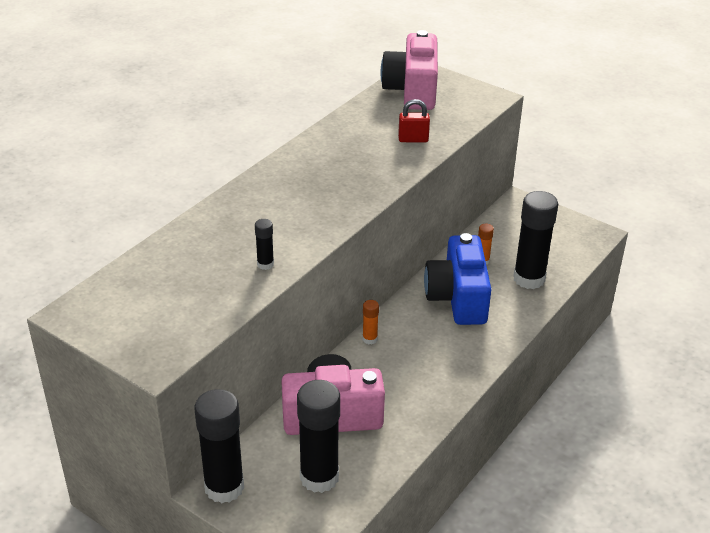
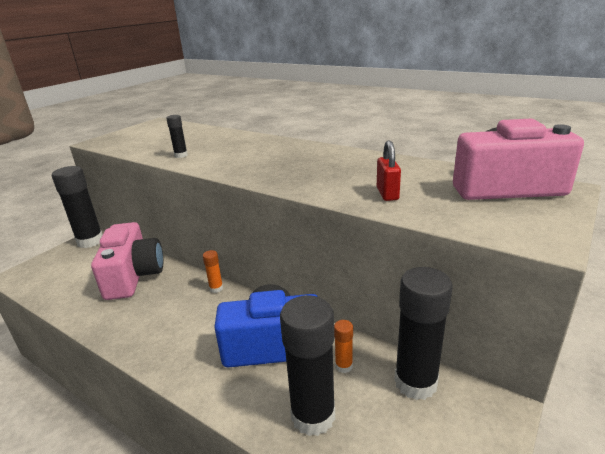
camera: 90 degrees right, 10 degrees down
(319, 477) = (74, 275): black glue stick -> black glue stick (415, 382)

